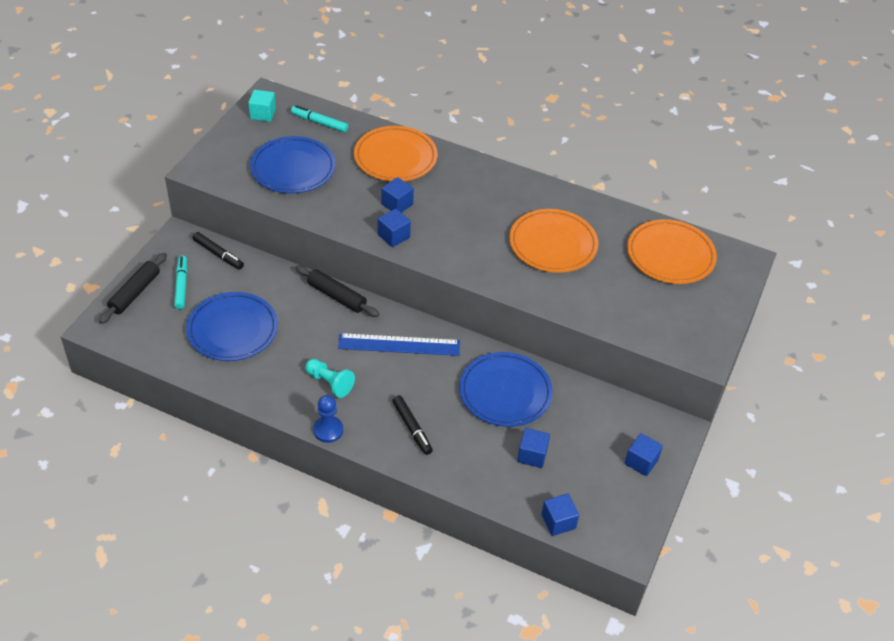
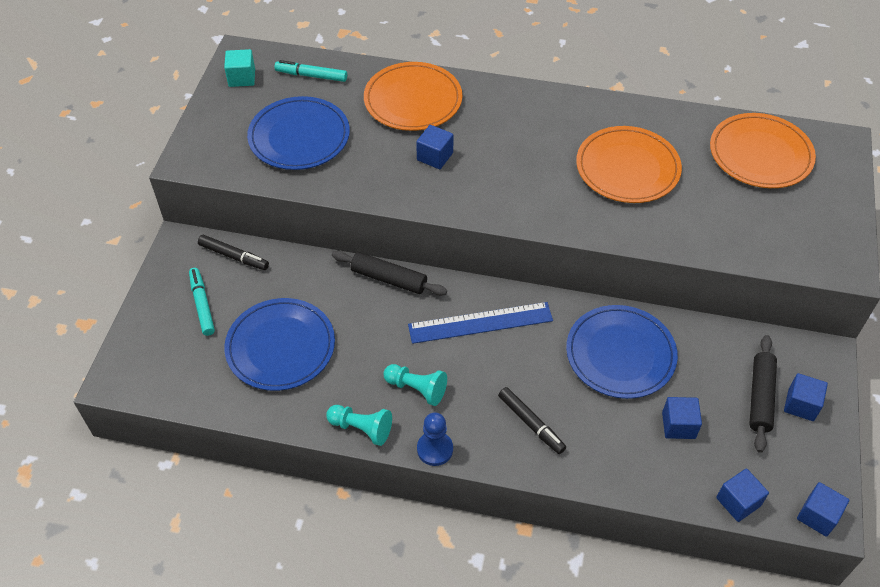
camera: 10 degrees left, 5 degrees up
(135, 293) = (149, 326): black rolling pin -> black rolling pin (760, 397)
(276, 403) = (361, 428): none -> turquoise pawn
(394, 236) = (444, 196): blue cube -> blue cube (817, 516)

